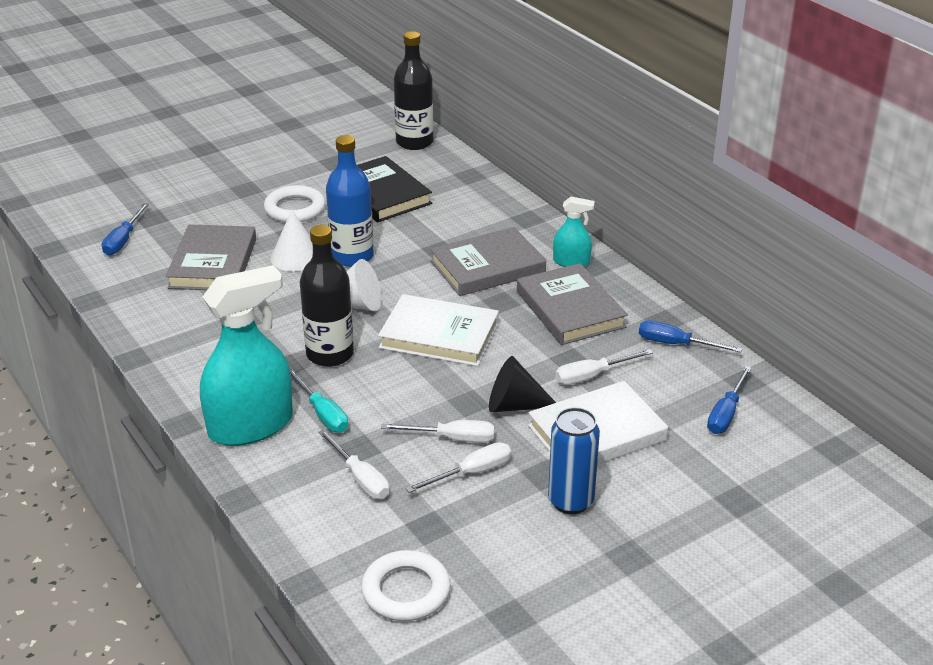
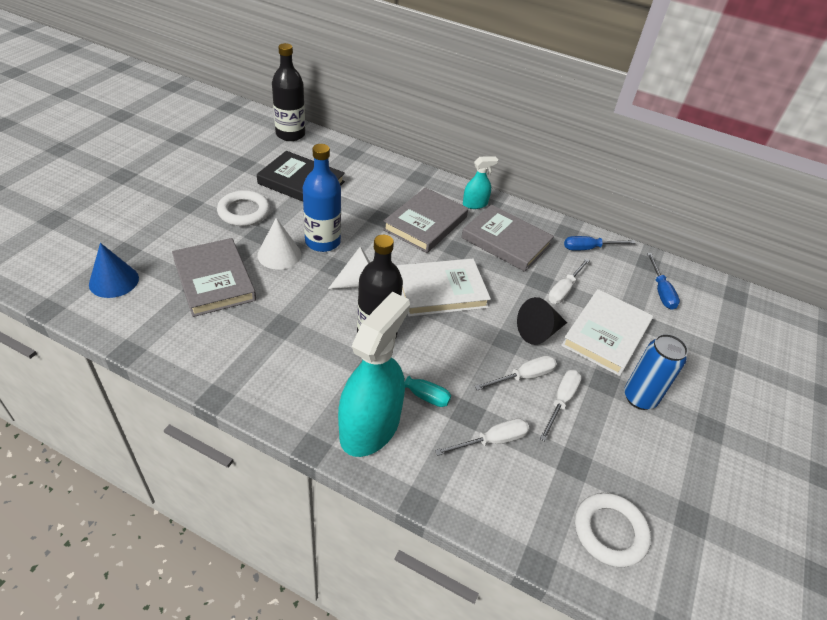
camera: 35 degrees left, 10 degrees up
(123, 240) = (114, 281): blue screwdriver -> blue cone
(360, 478) = (492, 441): white screwdriver -> white screwdriver turned 45 degrees counterclockwise

